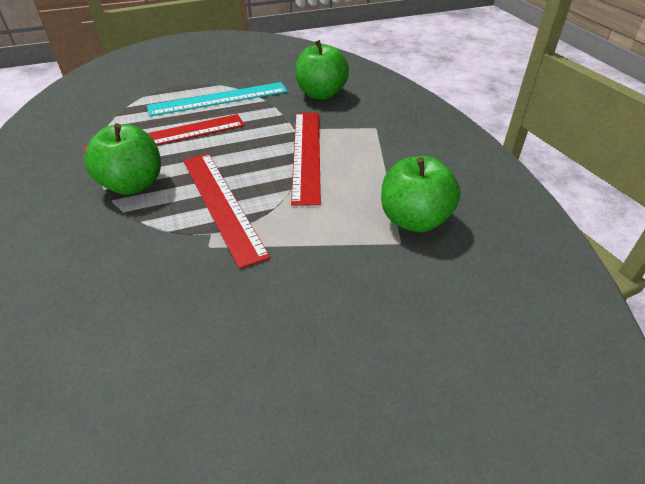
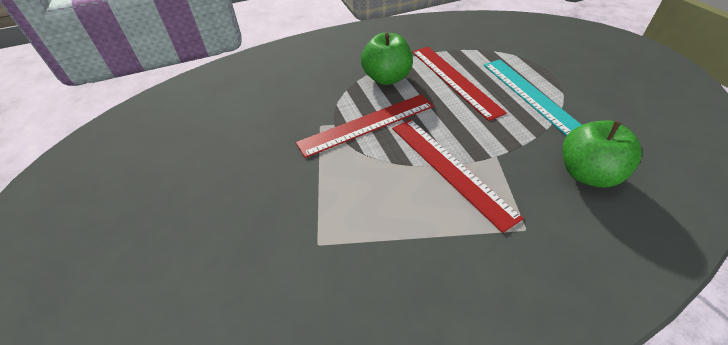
camera: 90 degrees right, 5 degrees up
(306, 154) = (450, 169): red ruler -> red ruler turned 60 degrees clockwise
(414, 220) = (350, 258): green apple -> none

